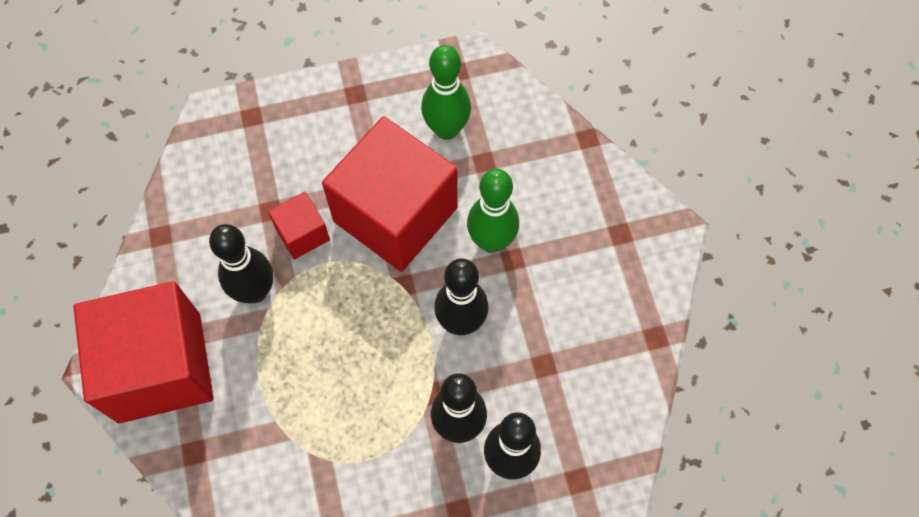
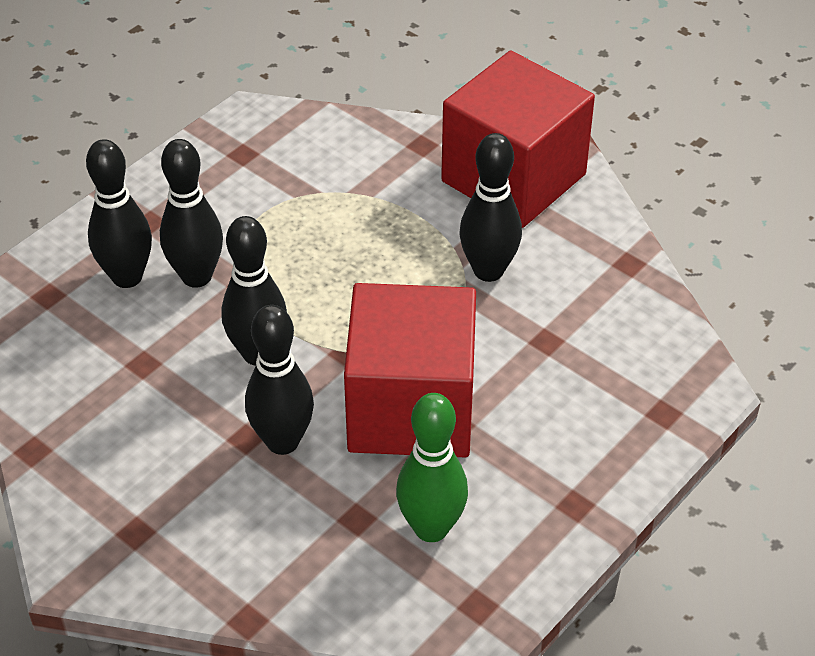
camera: 145 degrees right, 20 degrees down
(302, 234) = (492, 339): red cube -> none
(491, 241) = (282, 441): green bowling pin -> black bowling pin

